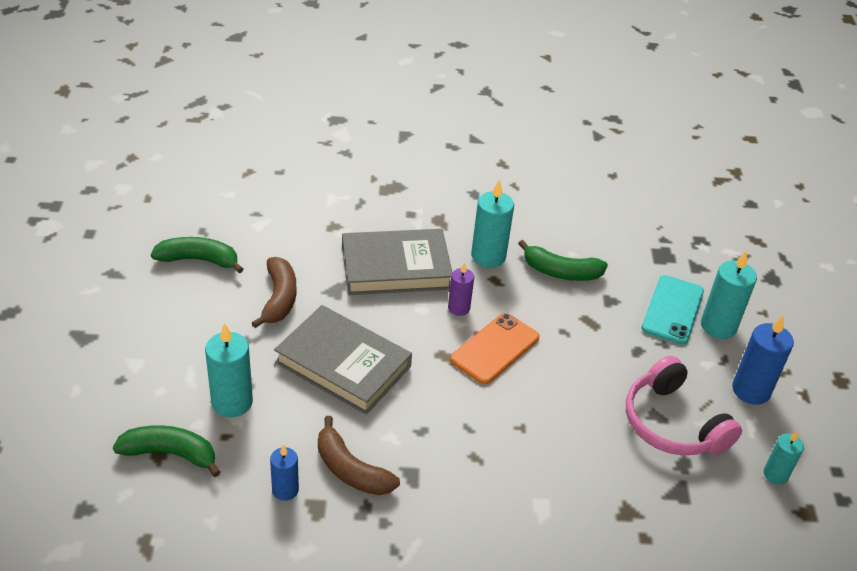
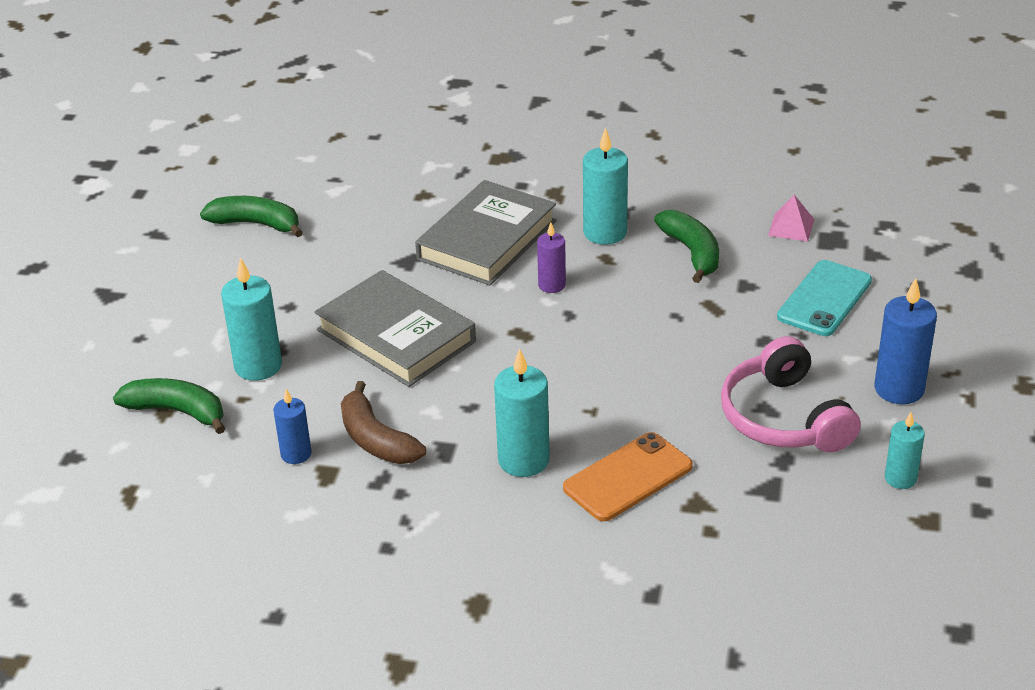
camera: 15 degrees right, 5 degrees down
(279, 298) = (339, 266): brown banana -> none
(396, 267) = (487, 240): grey book -> grey book turned 60 degrees counterclockwise
(495, 348) = (584, 329): orange phone -> orange phone (628, 477)
(561, 272) = (692, 253): green banana -> green banana turned 135 degrees counterclockwise
(629, 245) = (791, 227): none -> pink pyramid
(718, 326) = (879, 319): turquoise candle -> turquoise candle (523, 460)

